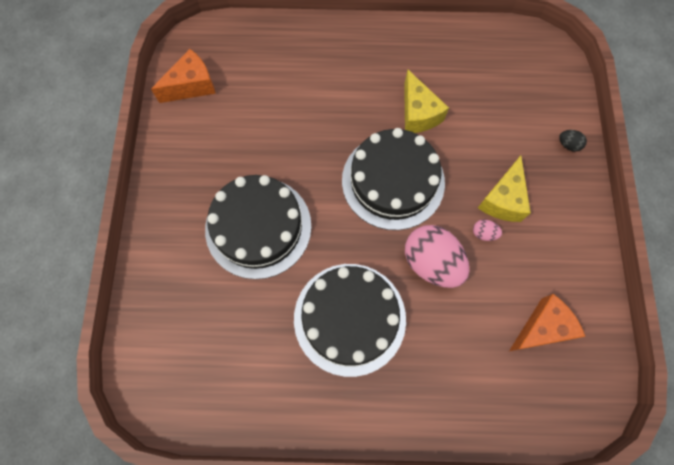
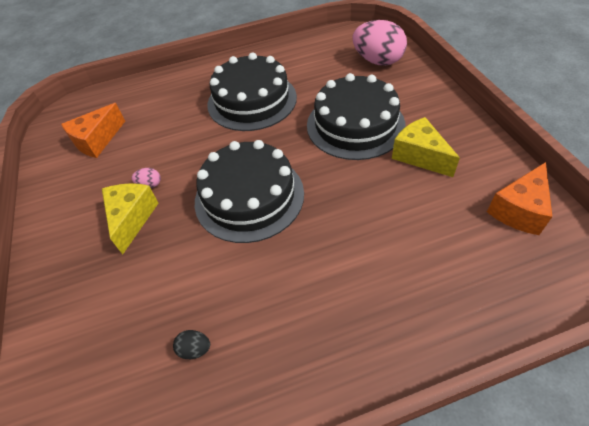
camera: 165 degrees right, 20 degrees down
(418, 113) = (242, 274): yellow cheese -> yellow cheese (419, 156)
(431, 263) = (195, 150): pink egg -> pink egg (377, 61)
(568, 145) = (51, 302): black egg -> black egg (195, 349)

